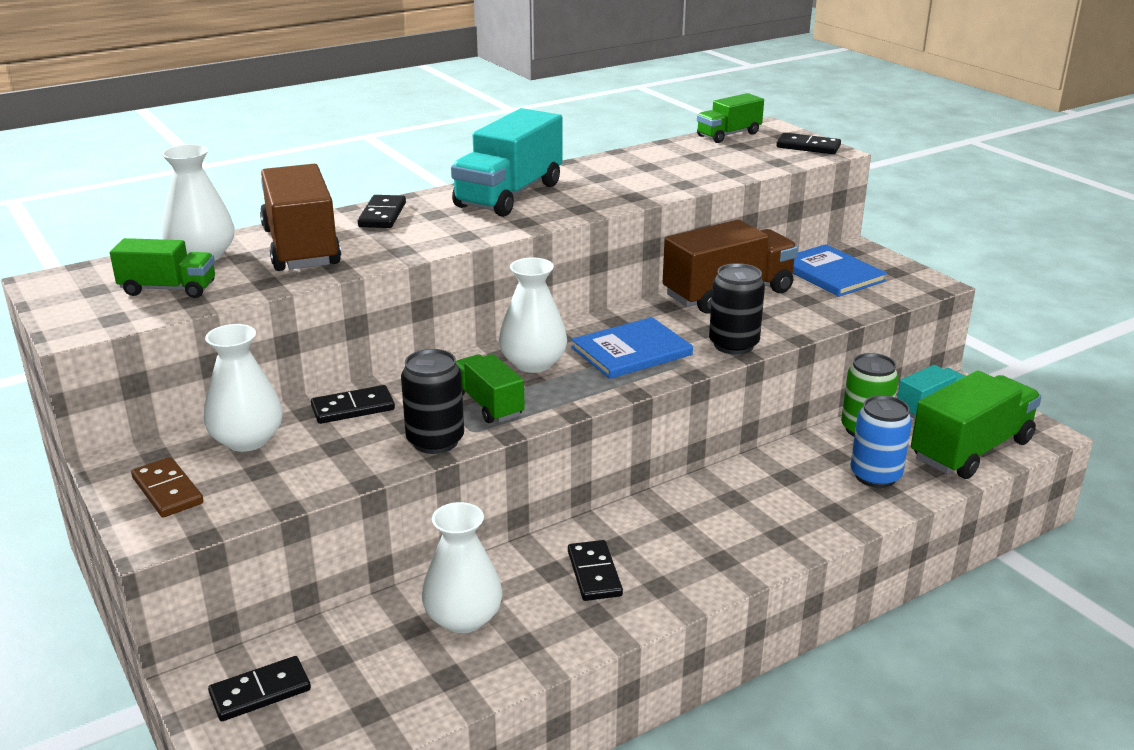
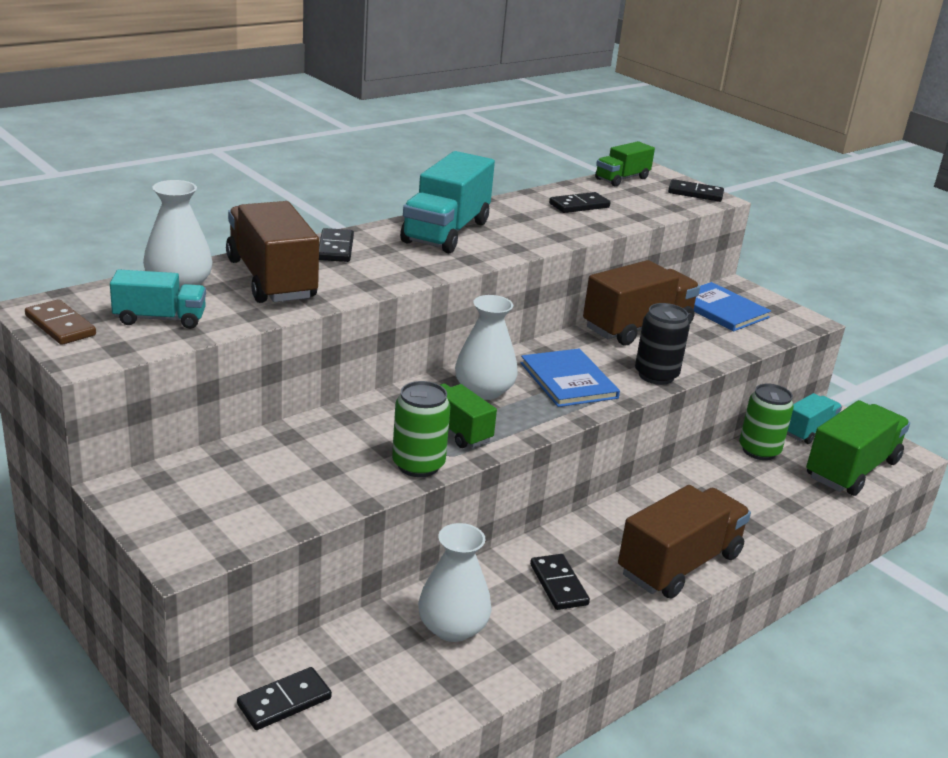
camera: 10 degrees left, 0 degrees up
(168, 289) = (160, 319): green truck -> turquoise truck
(168, 491) = (182, 513): brown domino -> brown domino (60, 325)
(247, 440) = (241, 463): white vase -> none
(353, 408) = (331, 433): black domino -> black domino (579, 205)
(435, 441) = (418, 465): black can -> green can
(631, 351) = (568, 380): blue book -> blue book turned 75 degrees counterclockwise
(739, 553) = (679, 564): none -> brown truck
(875, 476) = (778, 493): blue can -> none

